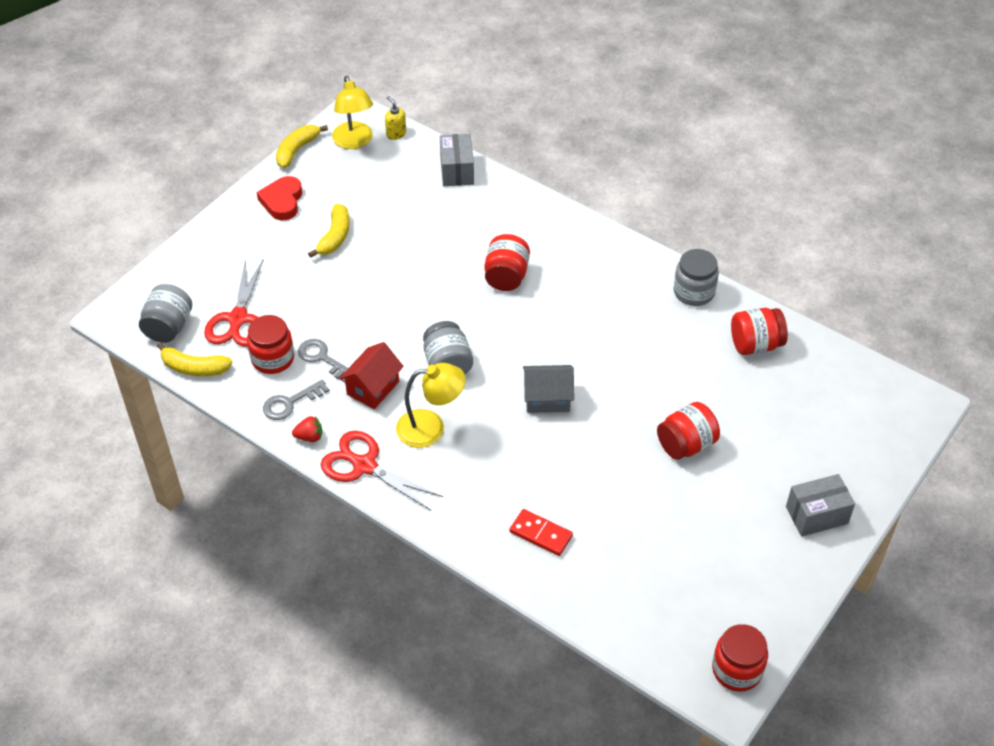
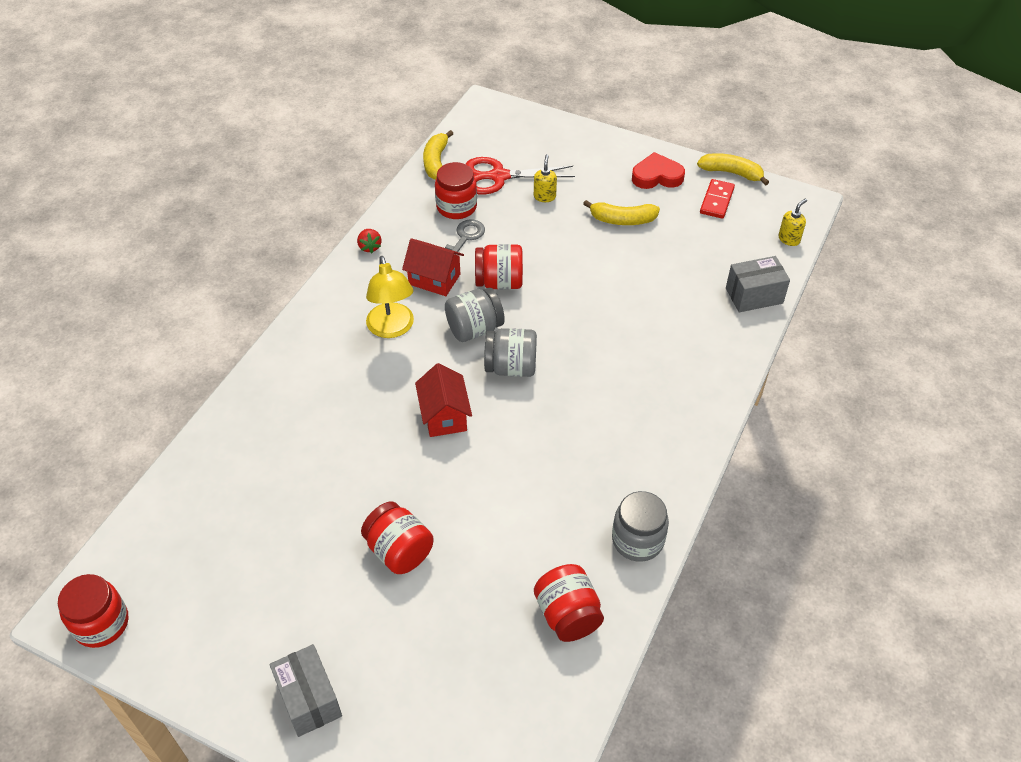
camera: 80 degrees right, 0 degrees up
(169, 327) = (479, 138): grey jar -> grey jar (511, 367)
(282, 288) = (544, 196): none -> yellow soap dispenser
(290, 403) = (407, 227): grey key -> none
(354, 142) = (762, 210): yellow lamp -> none
(364, 465) = (341, 288): red scissors -> none
(506, 276) = (609, 359): red jar -> red jar (499, 282)
(541, 534) = (270, 432): red domino -> red domino (717, 201)
(547, 398) = (444, 416): grey house -> red house

